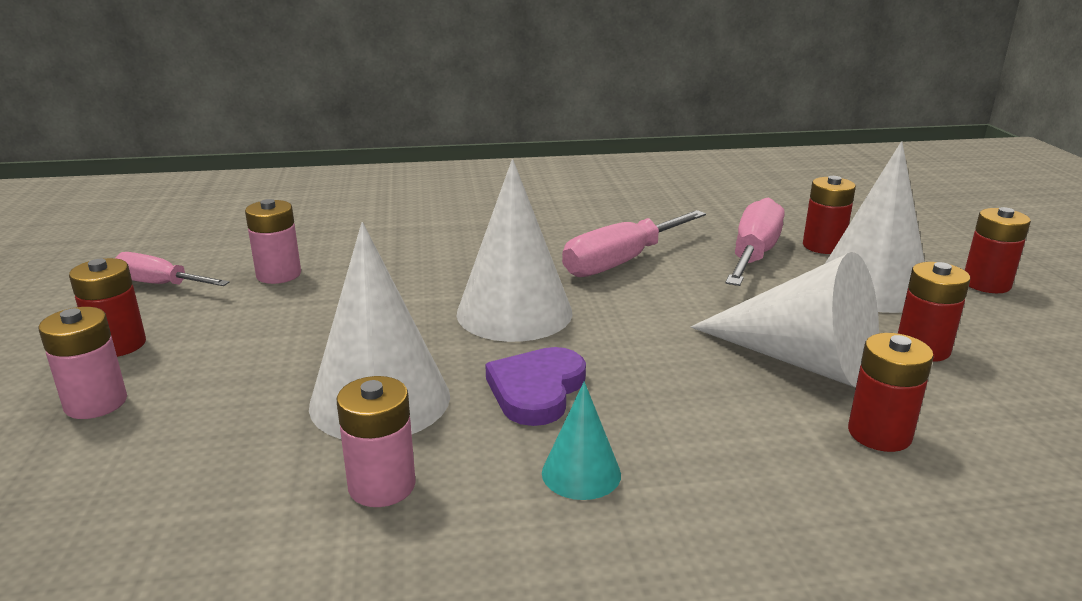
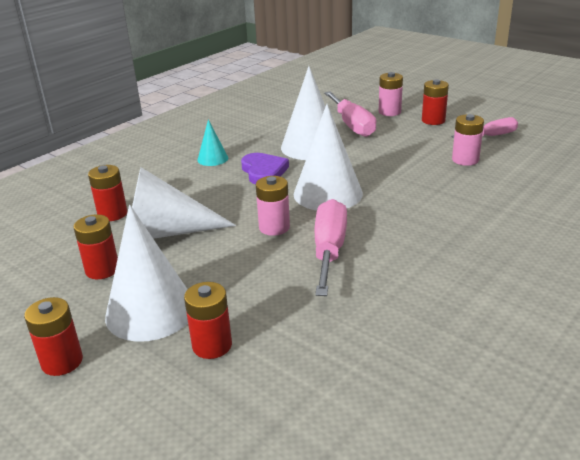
camera: 140 degrees right, 5 degrees up
(382, 486) = (266, 134): pink battery -> pink battery (274, 227)
(753, 255) = (255, 303): pink screwdriver -> pink screwdriver (352, 125)

